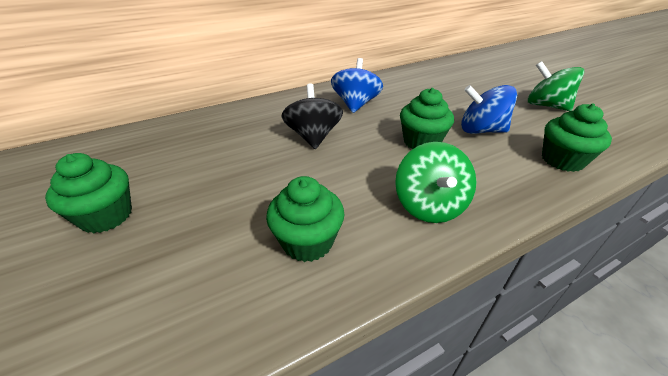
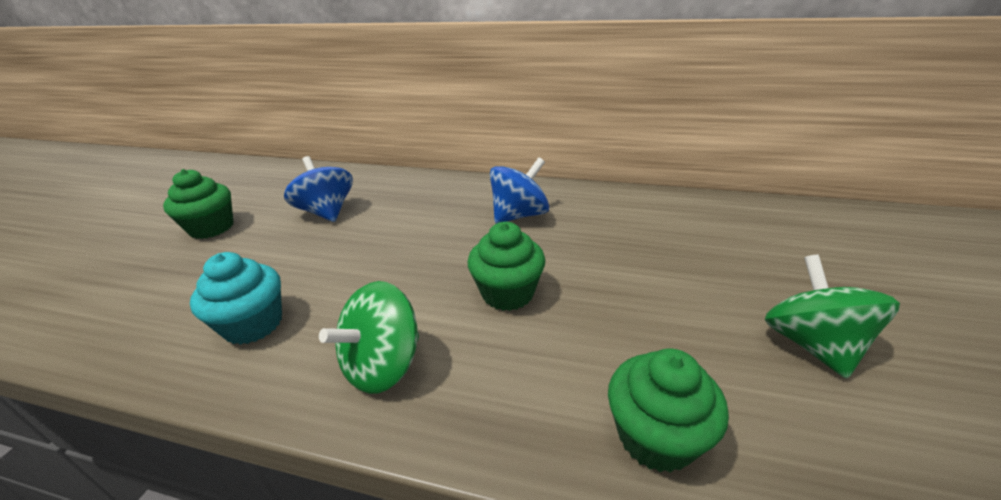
camera: 45 degrees right, 5 degrees down
(307, 242) = (253, 324): green cupcake -> turquoise cupcake
(313, 137) = (420, 232): black spinning top -> none
(481, 130) = (611, 320): blue spinning top -> blue spinning top (327, 212)

